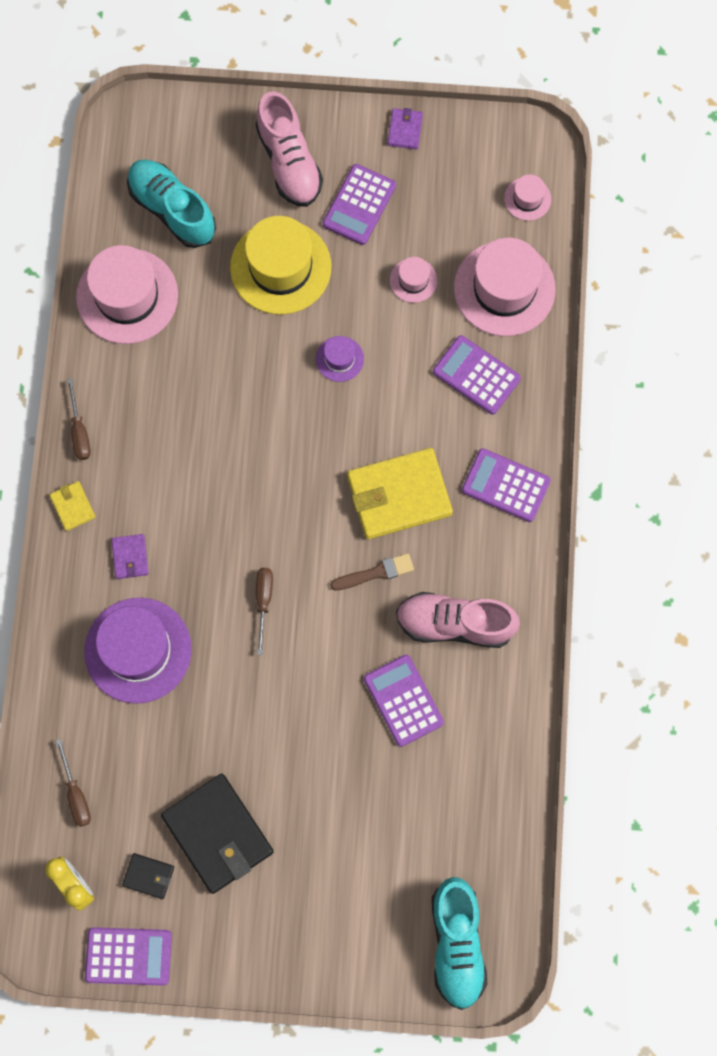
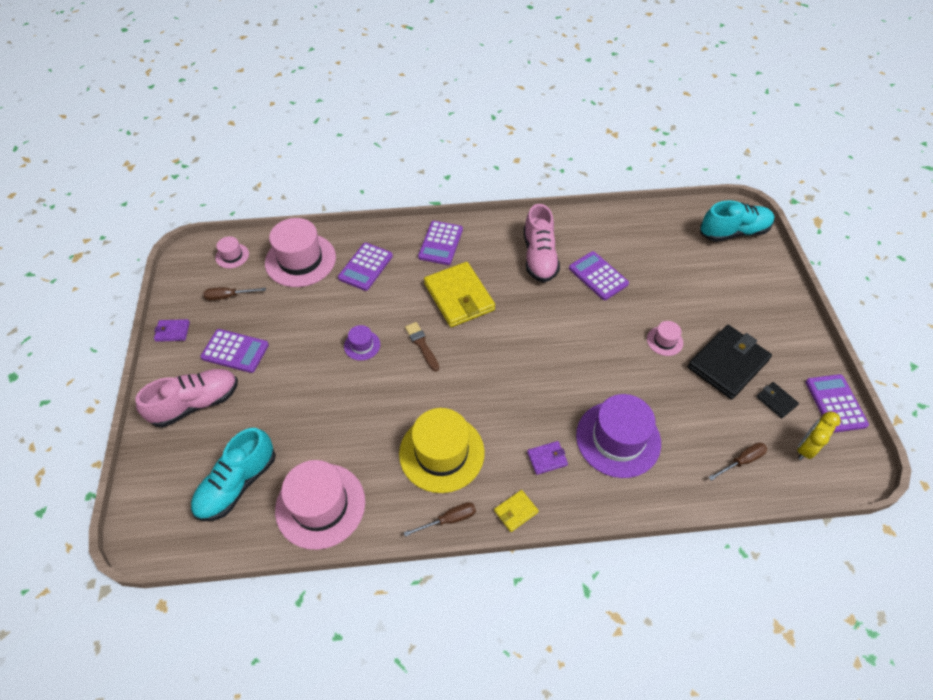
camera: 100 degrees left, 20 degrees down
(148, 876) = (776, 401): black wallet -> black wallet turned 45 degrees counterclockwise
(263, 601) = (556, 363): brown screwdriver -> brown screwdriver (228, 296)
(280, 267) = (289, 395): yellow hat -> yellow hat (441, 453)
(376, 573) = (517, 302): brown brush -> brown brush (422, 345)
(403, 700) = (598, 276): purple calculator -> purple calculator turned 90 degrees clockwise
(413, 280) = (296, 310): pink hat -> pink hat (664, 341)

